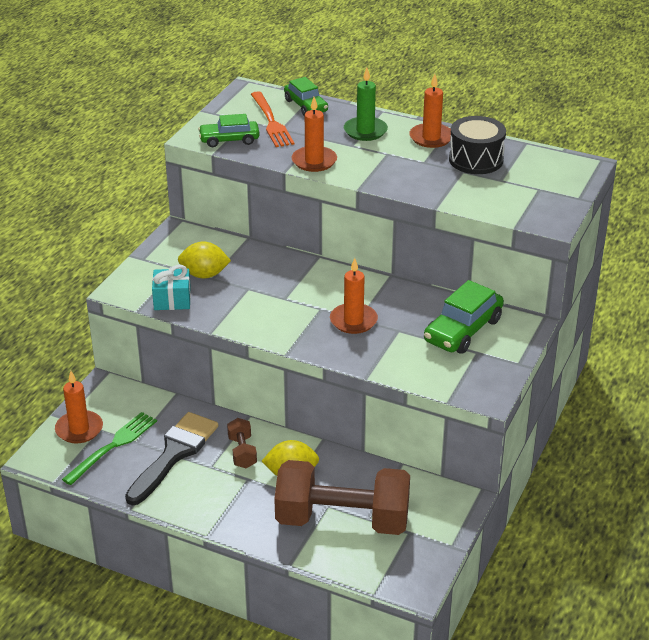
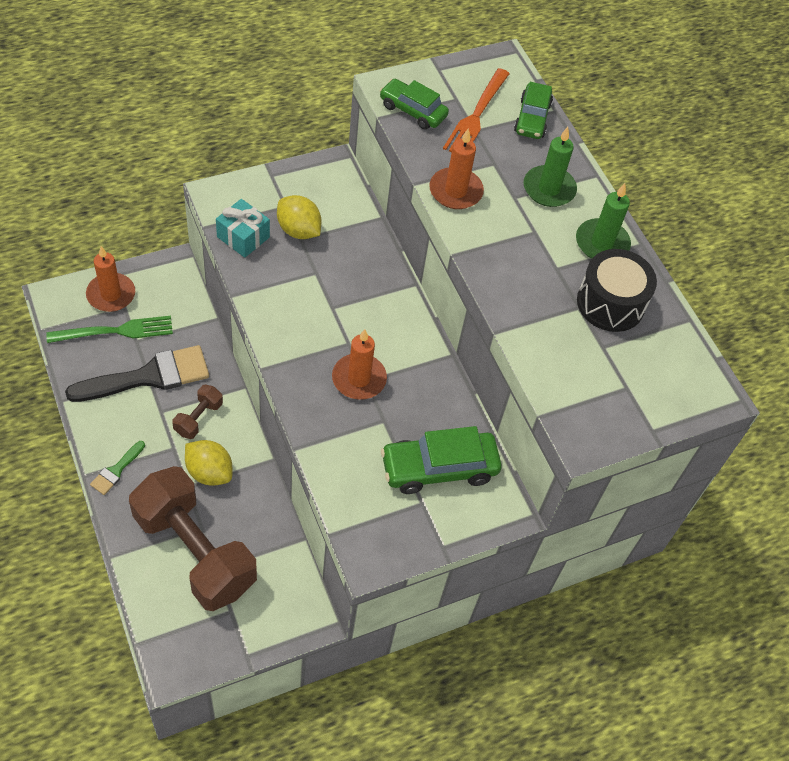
camera: 35 degrees right, 20 degrees up
(226, 518) = (116, 470): none -> green brush
(431, 138) = (602, 243): orange candle -> green candle

